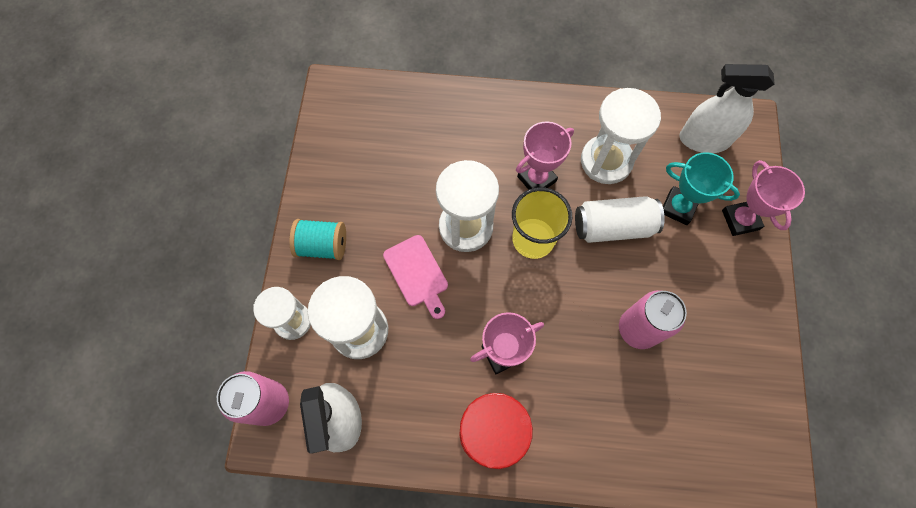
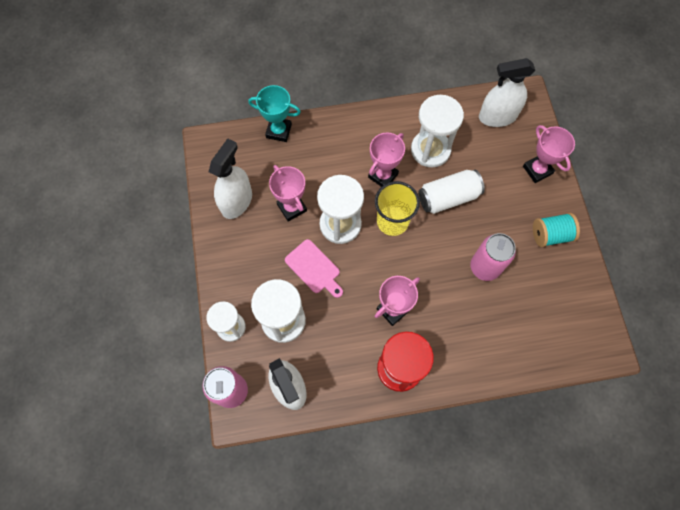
camera: 15 degrees left, 0 degrees up
(323, 246) = (236, 265): turquoise spool -> turquoise spool (550, 235)
(346, 167) = (236, 201): none -> white spray bottle
(411, 191) = (292, 207): none -> pink trophy
(678, 207) = (491, 171): turquoise trophy -> turquoise trophy (279, 131)

